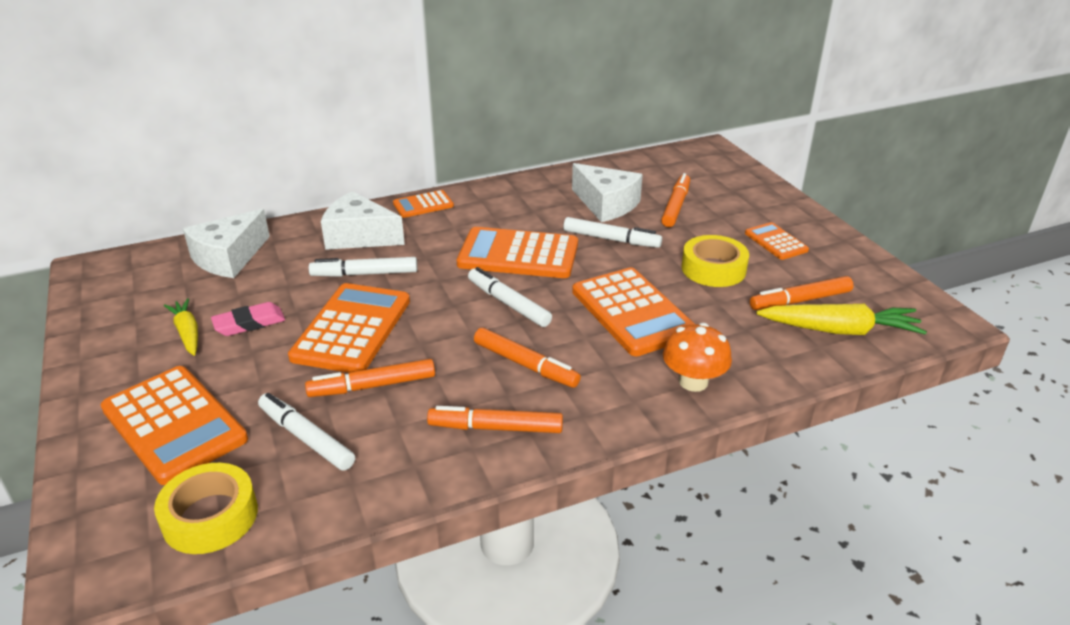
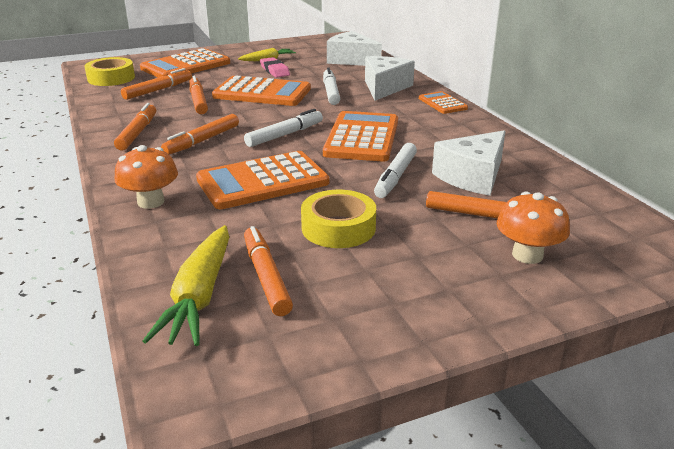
camera: 90 degrees right, 5 degrees down
(306, 438) = (158, 90): white marker -> orange marker
(728, 196) = (527, 255): none -> orange mushroom
(776, 242) = (407, 278): orange calculator -> none

